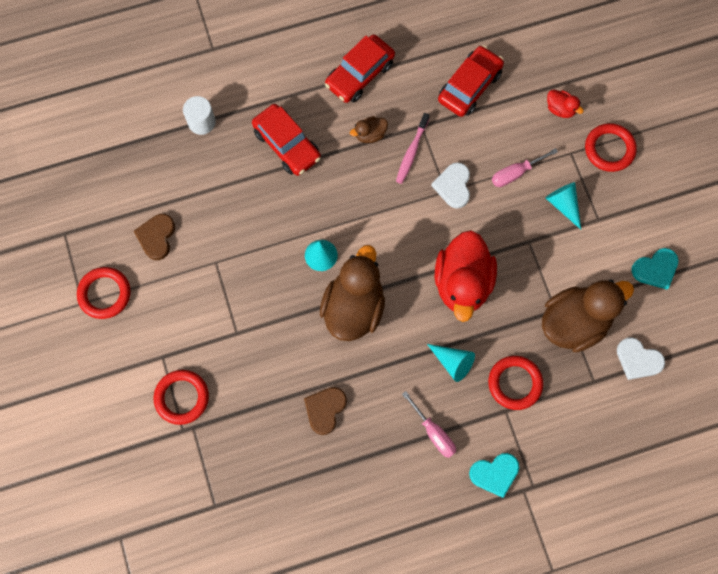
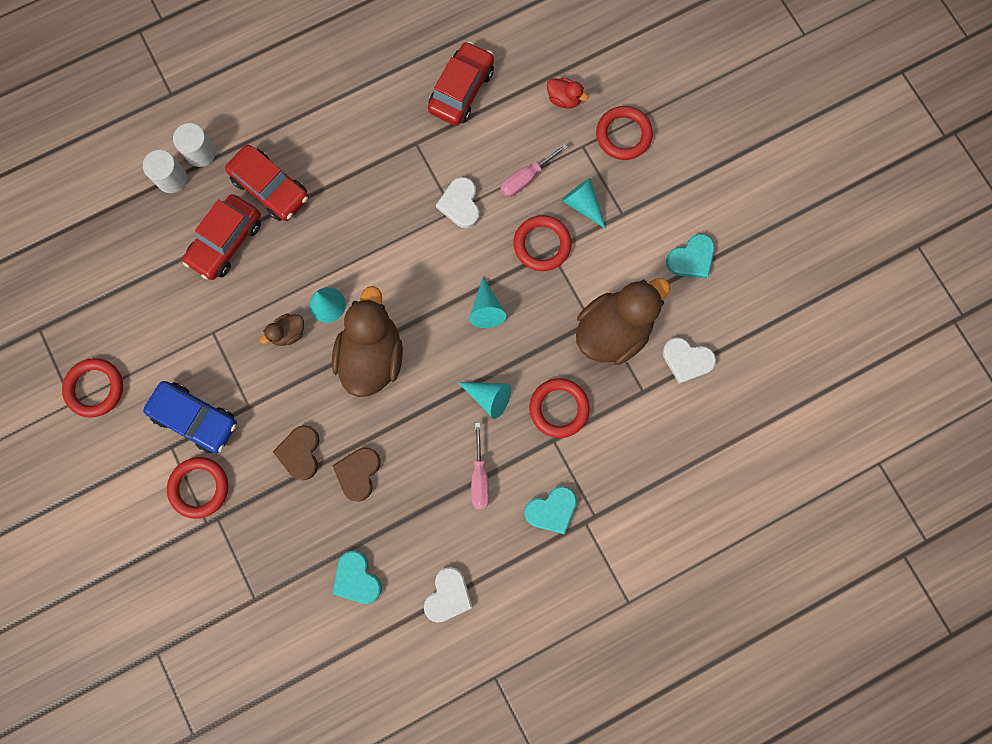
camera: 10 degrees left, 5 degrees up
(156, 237) = (142, 315): brown heart -> brown heart (300, 453)
(188, 336) = (196, 418): none -> blue car
(230, 104) = (200, 153): none -> white cylinder
(309, 504) = (356, 578): none -> turquoise heart
(360, 74) = (339, 96): red car -> red car (226, 242)
(370, 134) = (360, 162): brown duck -> brown duck (288, 333)
(389, 534) = (448, 595): none -> white heart
(412, 151) = (409, 173): pink toothbrush -> none
(433, 432) = (479, 477): pink screwdriver -> pink screwdriver turned 45 degrees clockwise
(462, 283) = (486, 309): red duck -> turquoise cone
(521, 234) = (542, 245): none -> red ring

